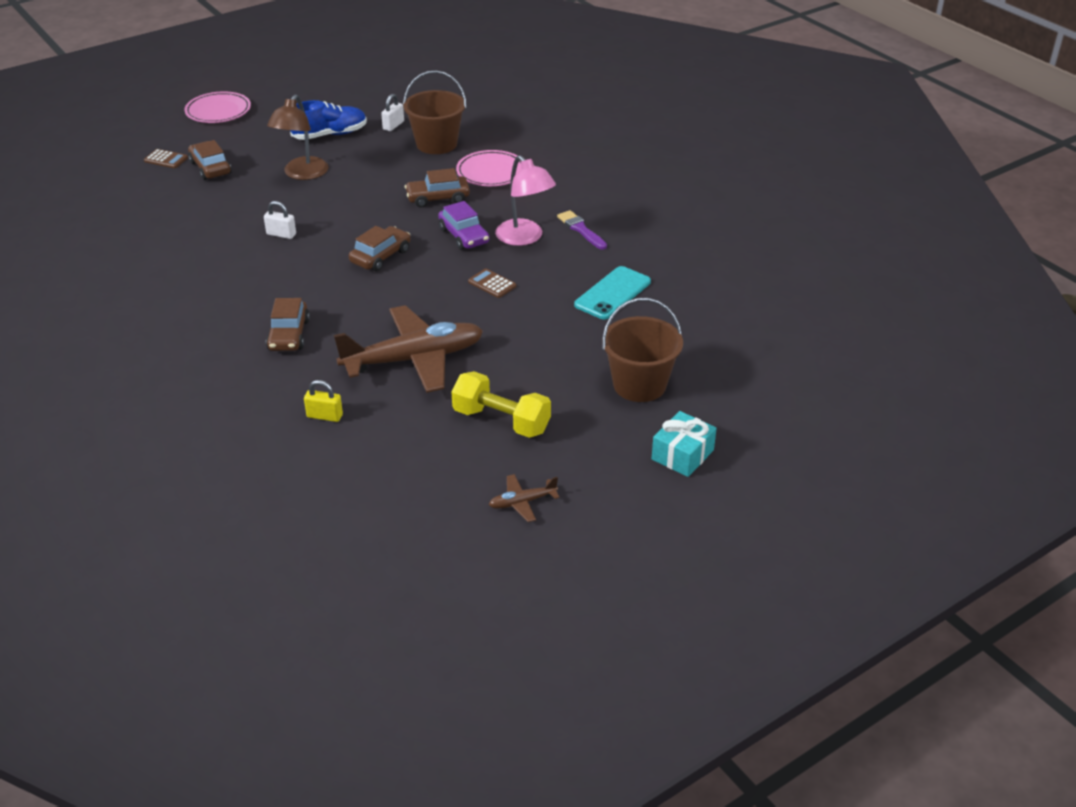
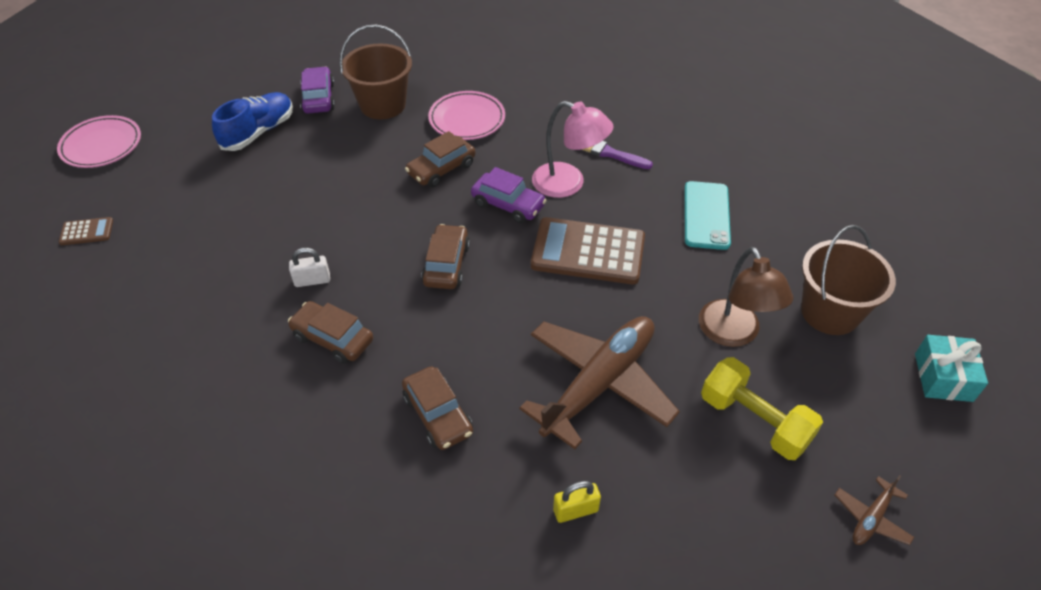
camera: 30 degrees left, 10 degrees up
(210, 168) = (153, 223): brown car -> brown car (332, 338)
(302, 174) = (269, 192): brown lamp -> brown lamp (734, 334)
(393, 125) = (318, 98): white padlock -> purple car
(492, 284) = (588, 252): brown calculator -> brown calculator, size x2.22
(501, 421) = (754, 421): yellow dumbbell -> yellow dumbbell turned 45 degrees clockwise

